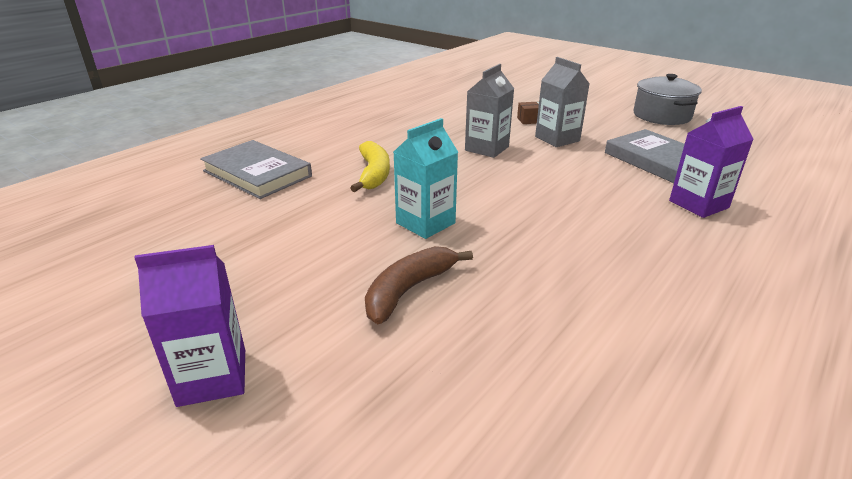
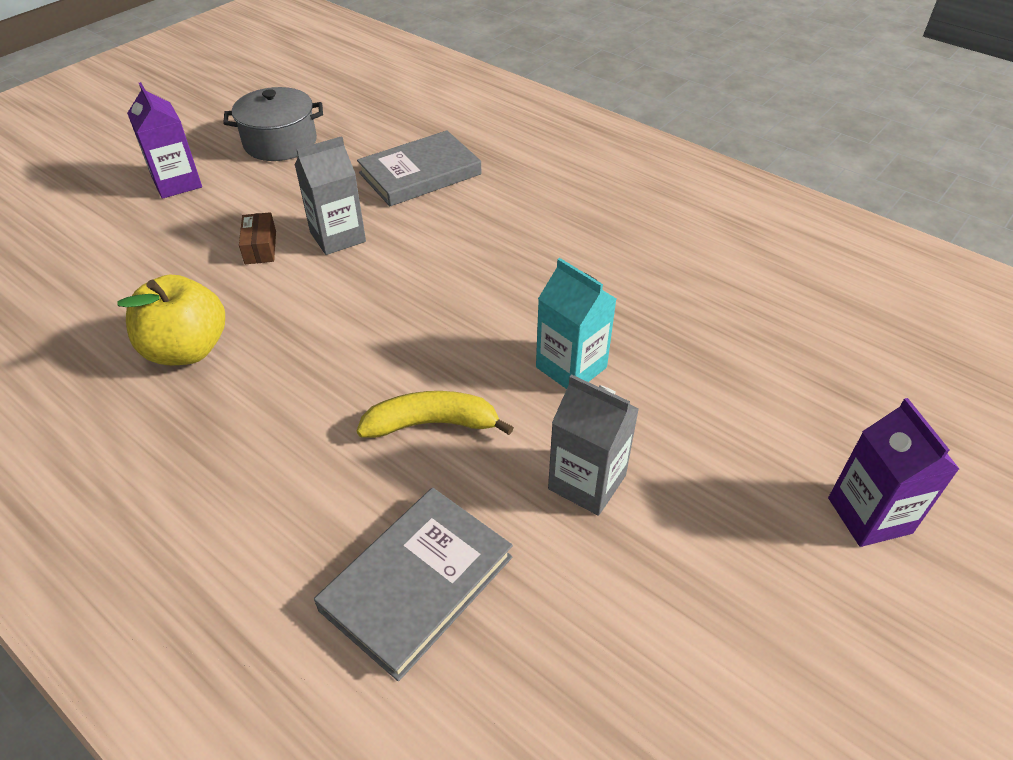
camera: 90 degrees left, 15 degrees up
(409, 290) = (703, 379): brown banana -> none
(439, 112) = (187, 349): none -> yellow apple
(487, 148) = (358, 303): grey carton -> grey carton (587, 482)
(698, 204) = (520, 173): purple carton -> purple carton (177, 183)

